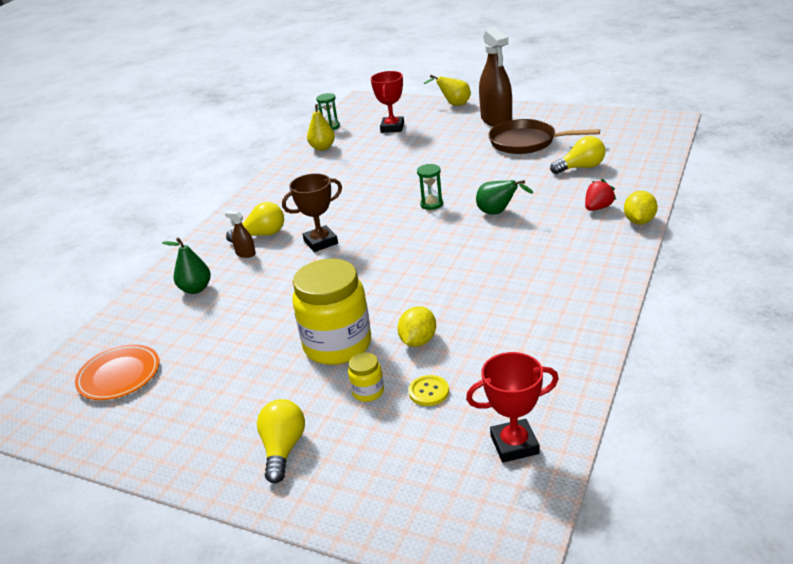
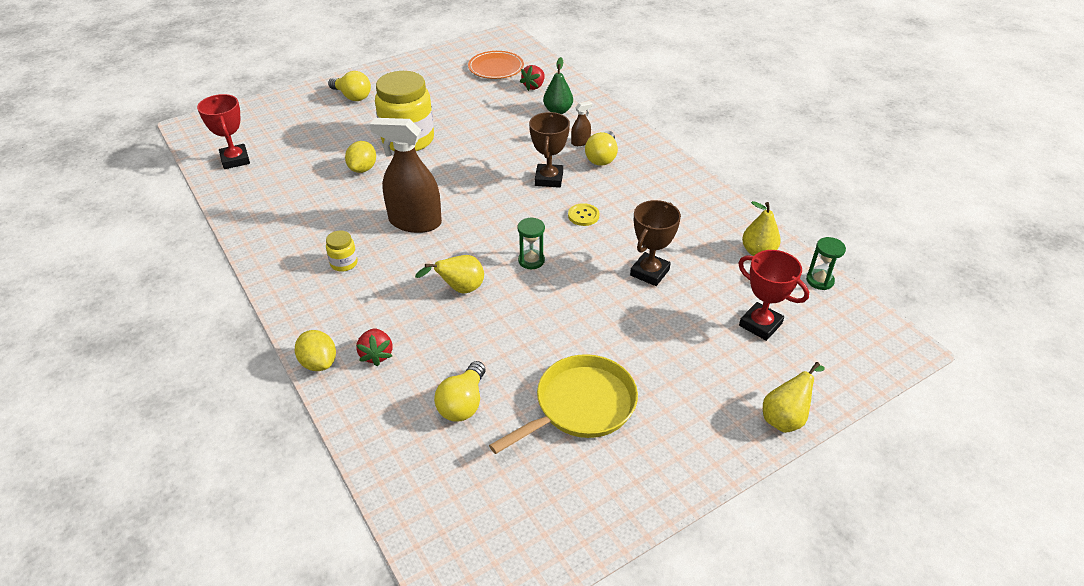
camera: 120 degrees right, 10 degrees up
(151, 326) = (534, 86): none -> red strawberry
(368, 392) = (350, 134): yellow jar -> yellow jar (344, 263)
(388, 167) = (649, 272): none -> brown trophy
(418, 341) = (363, 169): yellow lemon -> yellow lemon turned 45 degrees clockwise
(429, 392) = (316, 152): yellow button -> yellow button (583, 215)
(496, 120) = (681, 424): brown spray bottle -> brown spray bottle (415, 222)
(498, 213) = (460, 289): green pear -> yellow pear
(514, 445) = (235, 160): red trophy -> red trophy turned 45 degrees counterclockwise
(526, 142) = (580, 406): brown pan -> yellow pan

